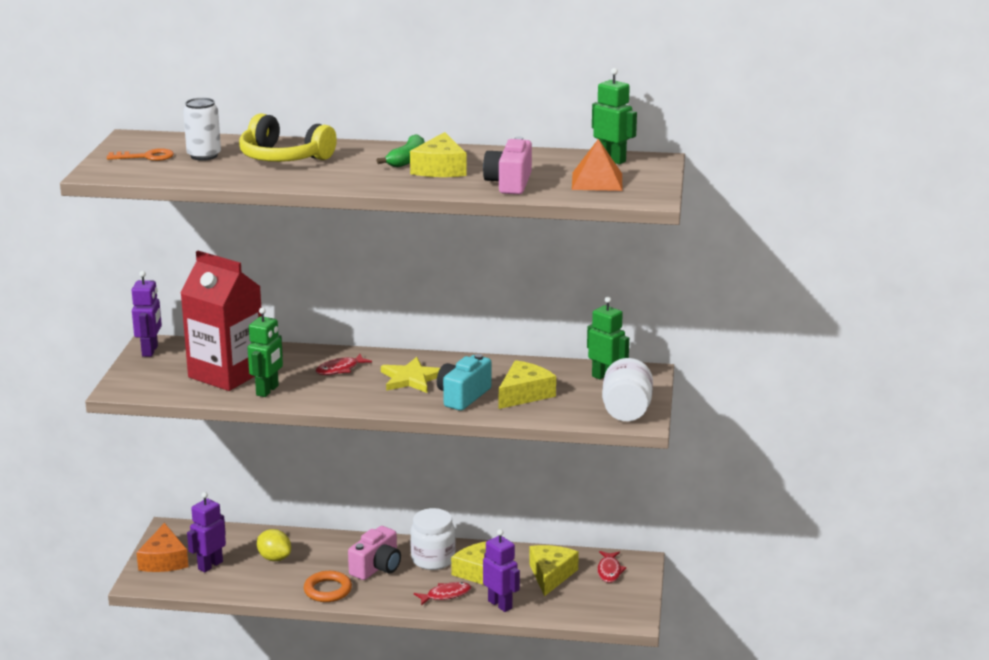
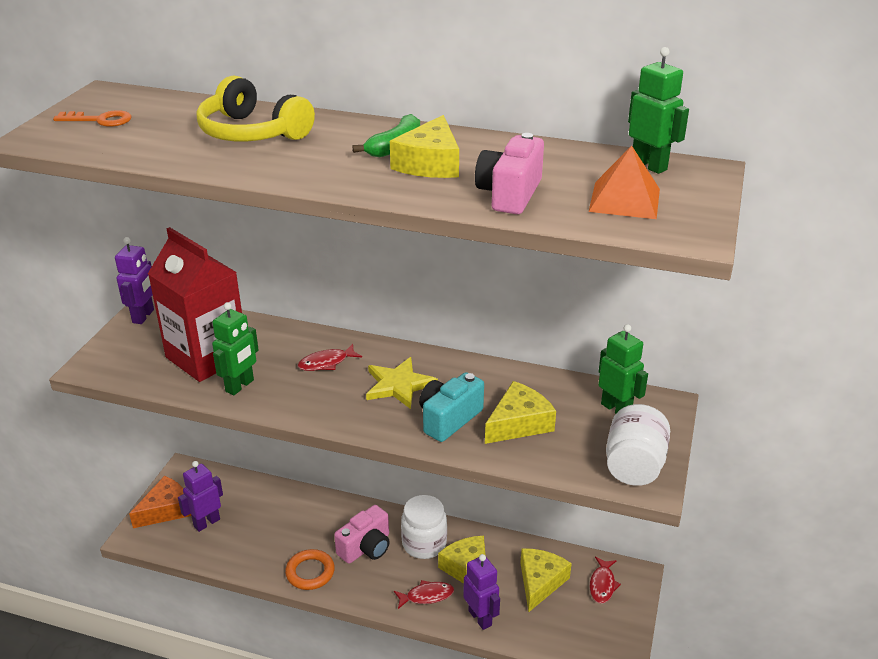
camera: 10 degrees right, 10 degrees up
(164, 560) = (166, 510): orange cheese -> orange cheese turned 135 degrees counterclockwise
(204, 156) = (164, 123): white can -> none
(274, 558) = (270, 521): yellow lemon -> none

